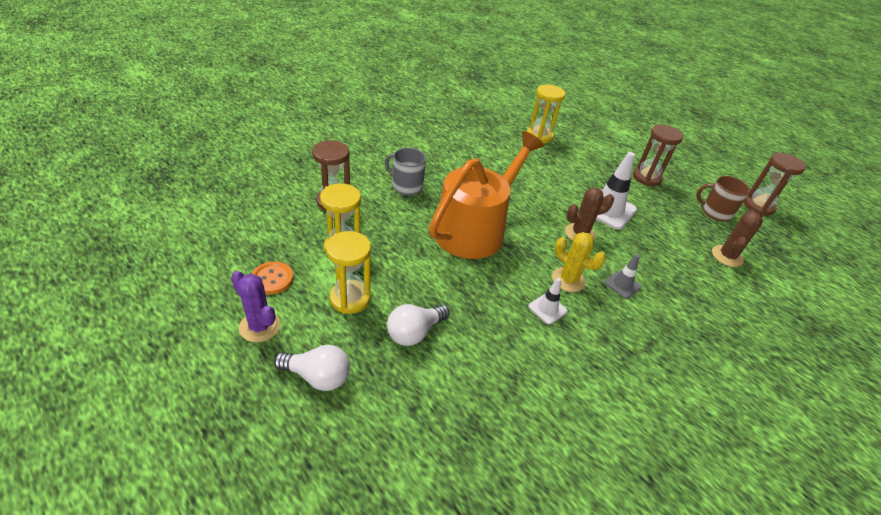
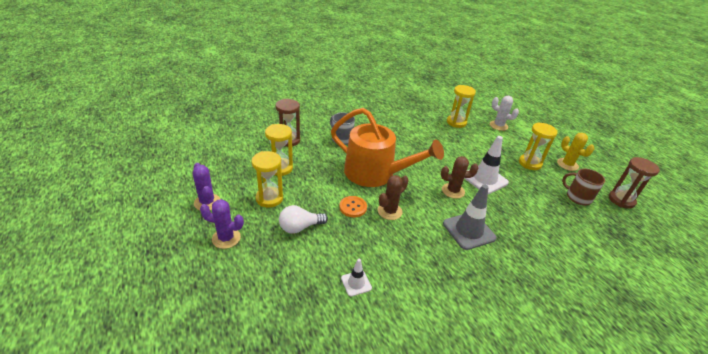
camera: 20 degrees right, 5 degrees down
(272, 279) = (228, 177): orange button -> orange button (353, 207)
(318, 376) = (226, 238): white light bulb -> purple cactus
(475, 229) = (375, 173): orange watering can -> orange watering can turned 60 degrees clockwise
(547, 309) = (401, 234): white traffic cone -> white traffic cone (356, 283)
(568, 280) = (427, 219): yellow cactus -> yellow cactus (567, 164)
(589, 132) = (498, 125): none -> white cactus
(622, 284) = (468, 231): grey traffic cone -> grey traffic cone, size x1.88
(646, 178) = (530, 163): brown hourglass -> yellow hourglass
(727, 256) = (571, 230): brown cactus -> brown cactus (389, 211)

